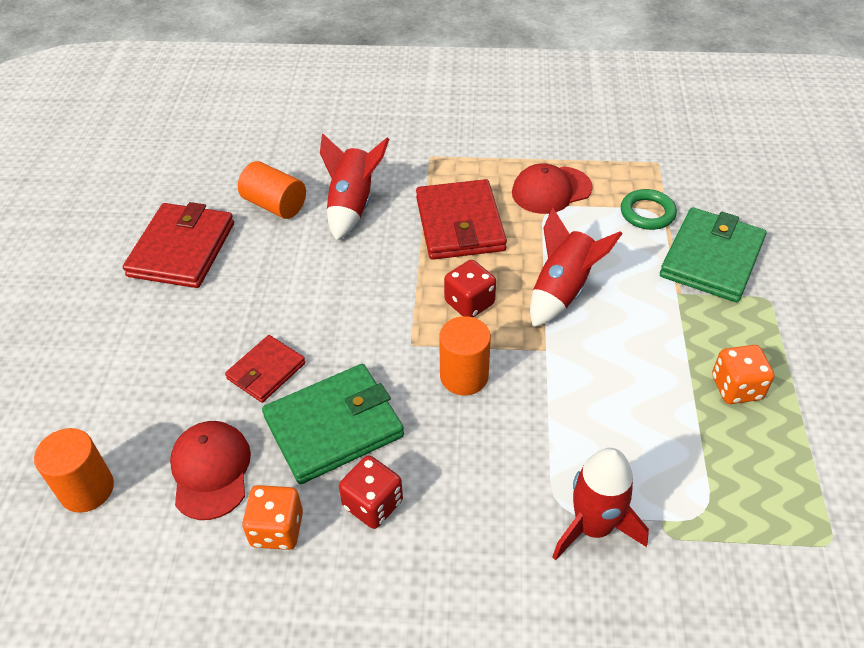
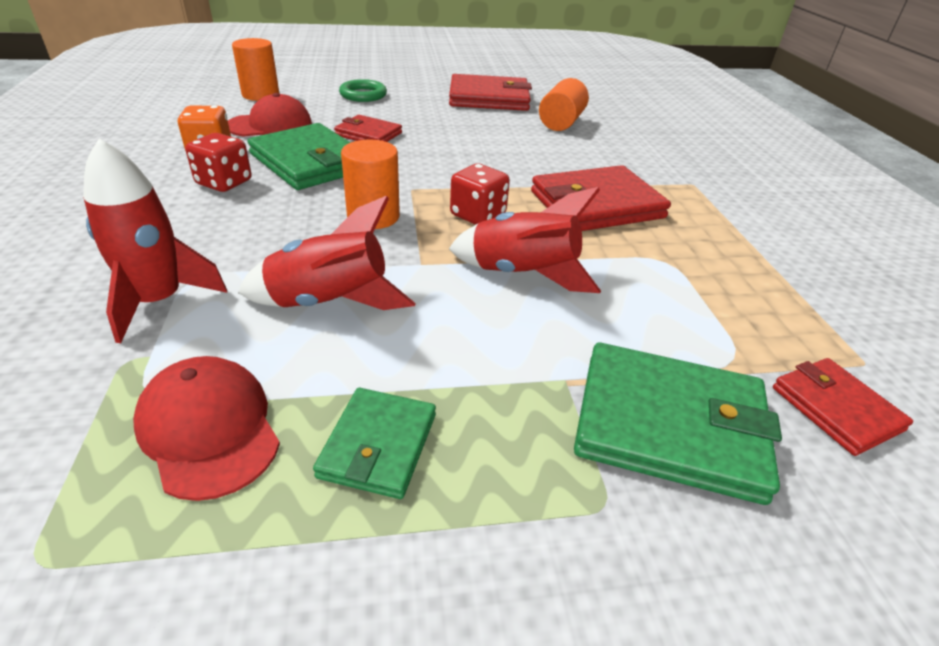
camera: 75 degrees right, 10 degrees down
(352, 206) = (584, 152): red rocket -> red rocket (329, 302)
(551, 190) = (704, 262): red cap -> red cap (209, 429)
(647, 213) = (728, 350): green ring -> green ring (363, 95)
(695, 190) = (836, 409): none -> red wallet
(736, 388) = (378, 445): orange dice -> green wallet

